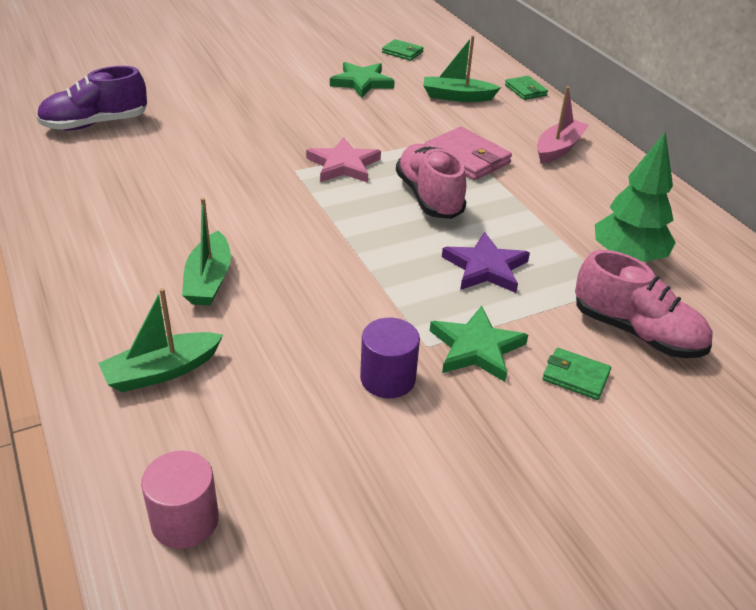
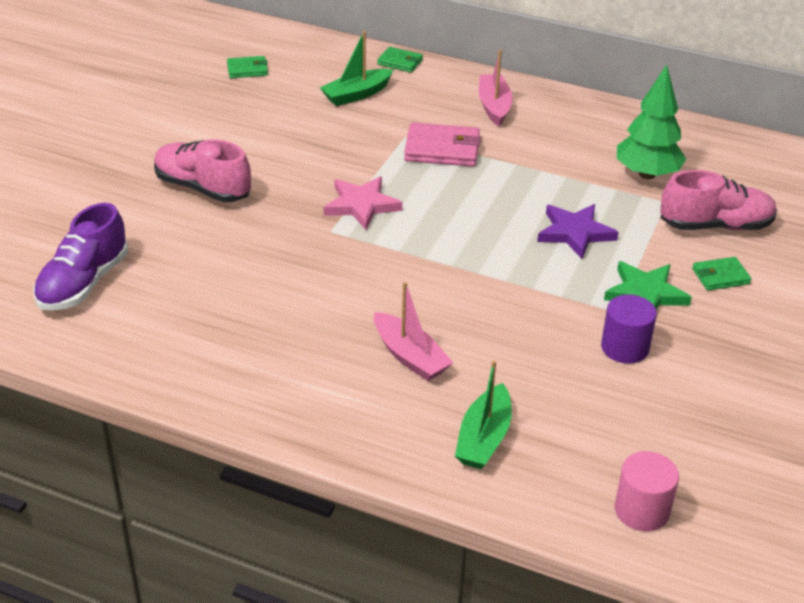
camera: 40 degrees left, 0 degrees up
(209, 280) = (410, 356): green boat -> pink boat
(362, 82) = (259, 118): green star -> none
(429, 197) = (462, 198): pink shoe -> pink shoe (203, 188)

